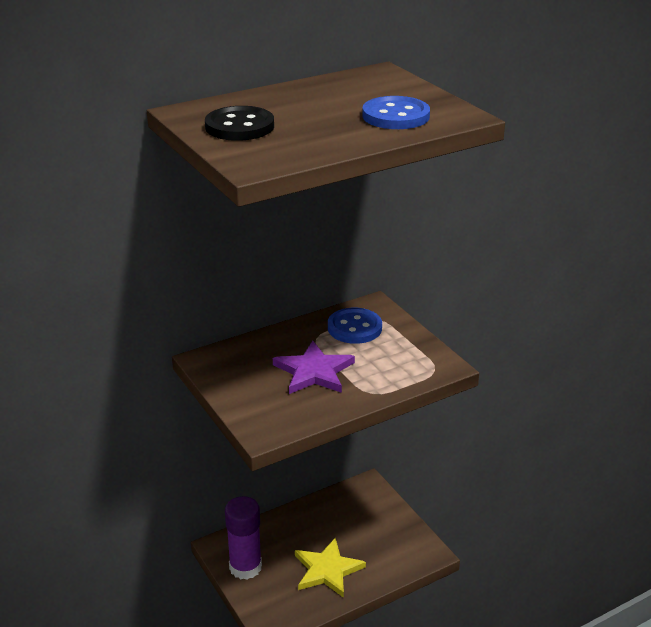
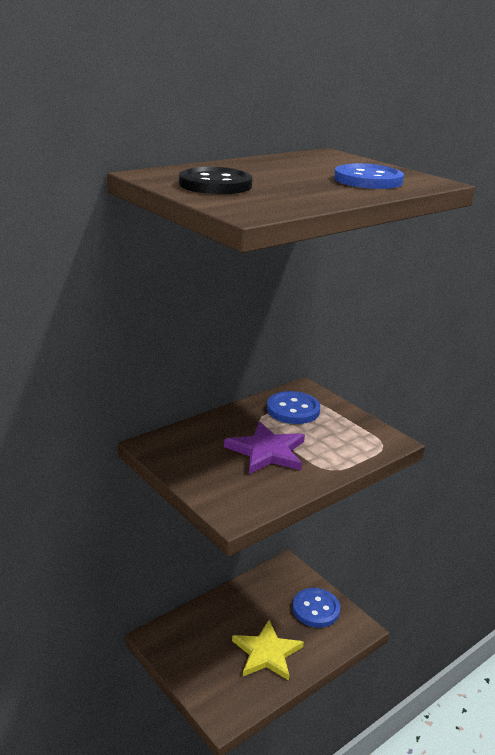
camera: 10 degrees left, 5 degrees down
(245, 567) = (185, 657): purple glue stick -> none
(388, 531) = (315, 609): none -> blue button

